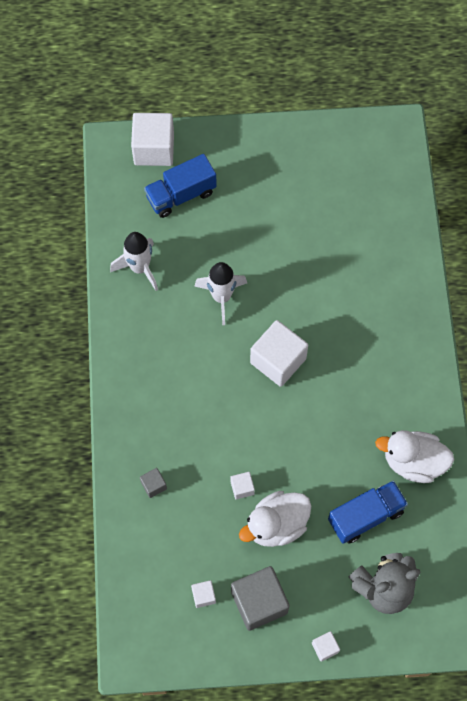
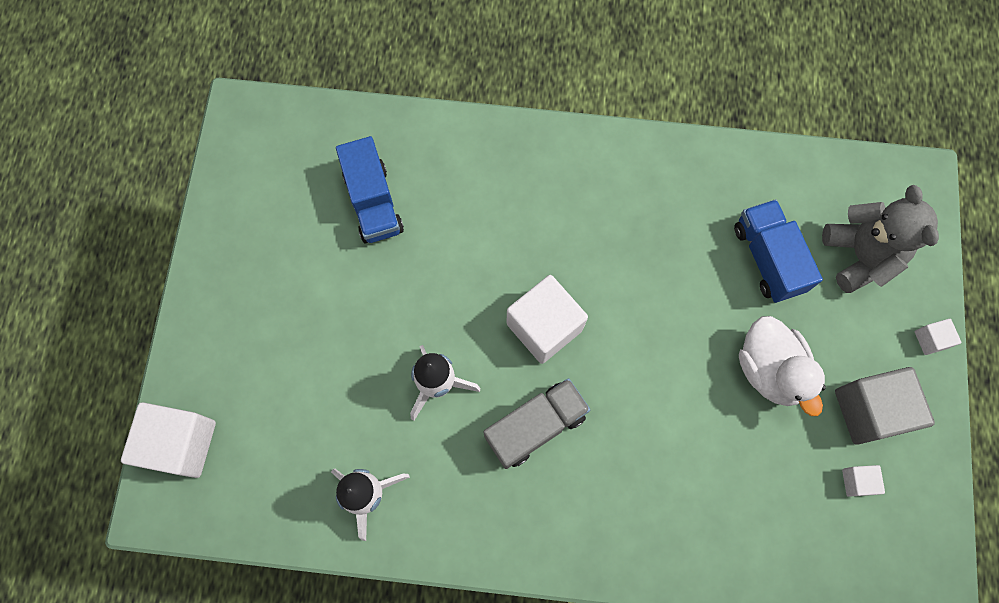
camera: 80 degrees left, 5 degrees up
(153, 485) = (699, 525): grey cube -> none
(181, 195) = (266, 416): blue truck -> blue truck (373, 202)
(204, 366) = (535, 426): none -> grey truck
(242, 488) = (715, 405): white cube -> none
(413, 462) = (704, 189): white duck -> none

